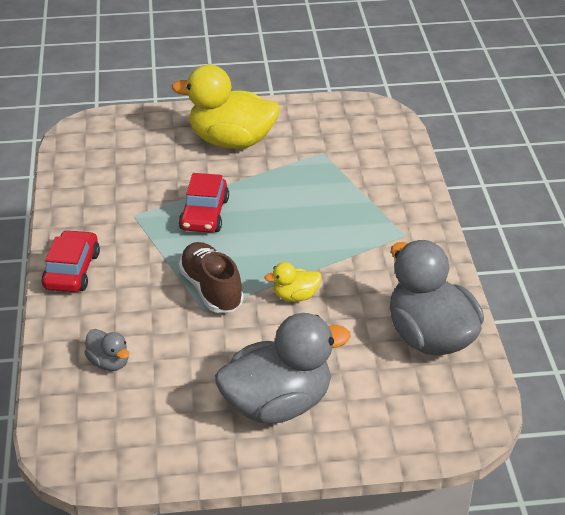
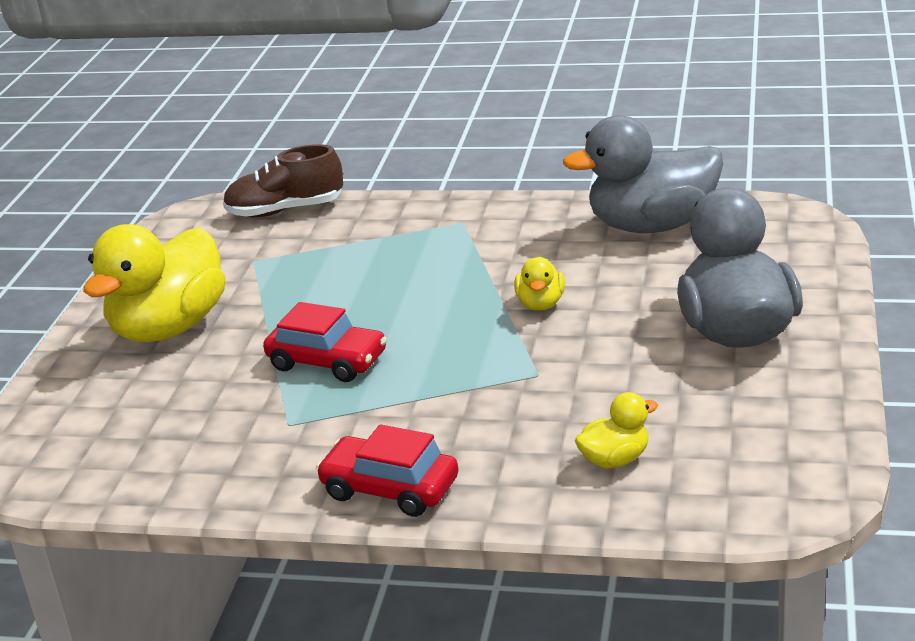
camera: 70 degrees left, 10 degrees down
(109, 362) = (615, 460): grey duck -> yellow duck
(211, 289) = (496, 366): brown shoe -> brown shoe (285, 210)

